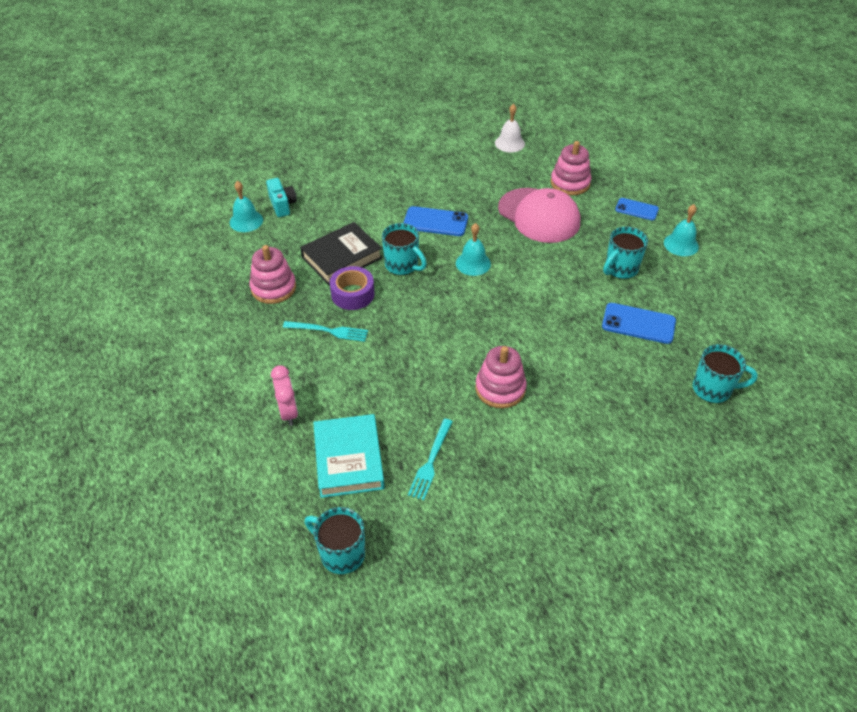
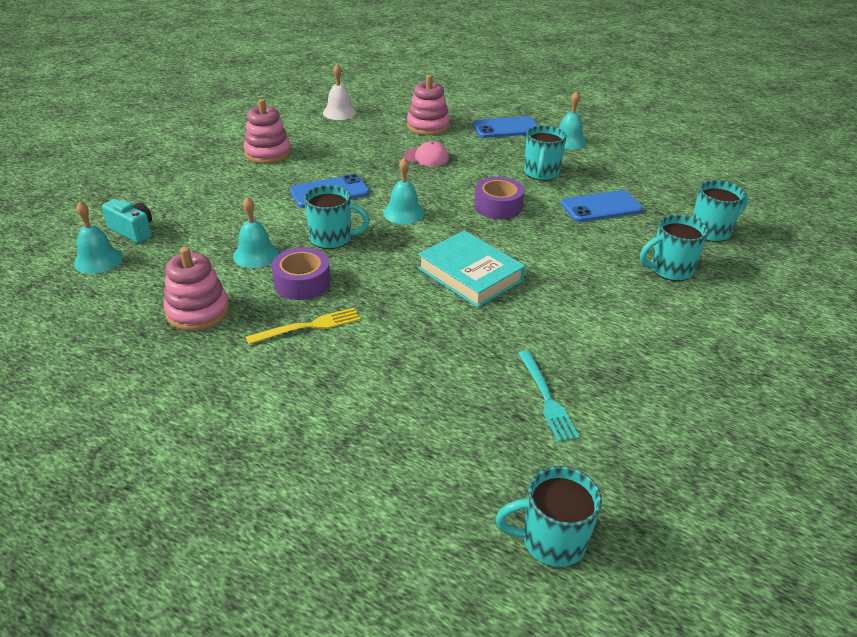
camera: 35 degrees left, 10 degrees down
(288, 412) = (339, 426): pink clock -> none
(329, 331) = (308, 326): turquoise fork -> yellow fork
(342, 257) = (256, 255): black book -> turquoise bell
(348, 459) = (459, 440): turquoise book -> turquoise book (470, 274)
(500, 388) = (542, 304): pink stacking toy -> pink stacking toy (267, 153)
(539, 215) = (426, 157): pink cap -> pink cap, size x0.47
(551, 287) = (498, 206): none -> purple tape
(633, 407) = (669, 270): none -> turquoise mug
(636, 209) = (506, 128): blue phone -> blue phone, size x1.51

